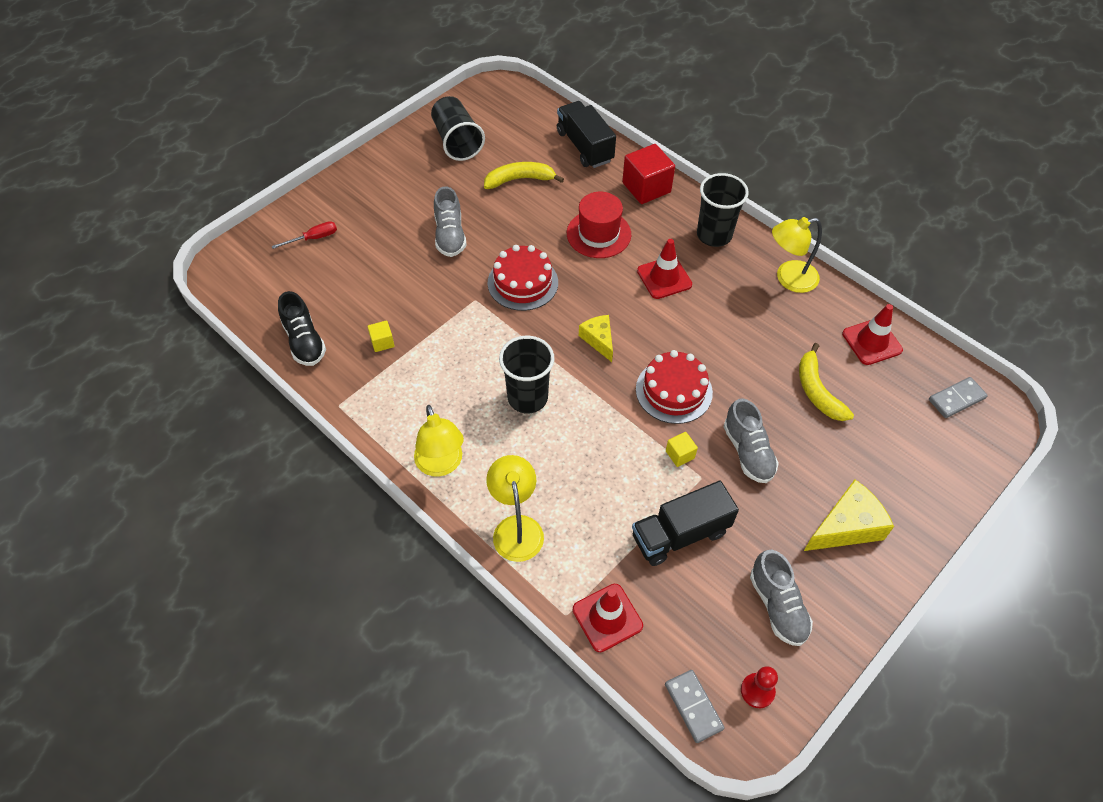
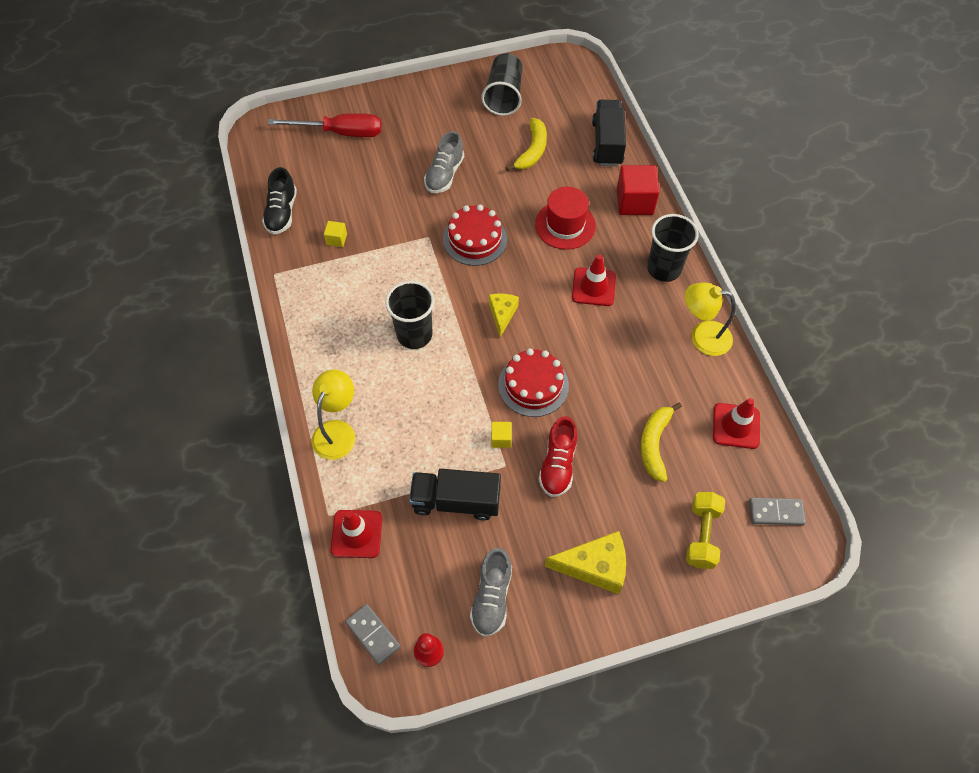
camera: 30 degrees right, 5 degrees up
(313, 238) = (341, 133): red screwdriver -> red screwdriver, size x1.96
(441, 465) = (316, 355): yellow lamp -> none
(519, 180) = (532, 150): yellow banana -> yellow banana turned 90 degrees clockwise
(693, 706) = (373, 634): grey domino -> grey domino turned 45 degrees counterclockwise
(748, 452) = (558, 464): grey shoe -> red shoe
(913, 450) = (701, 535): none -> yellow dumbbell

